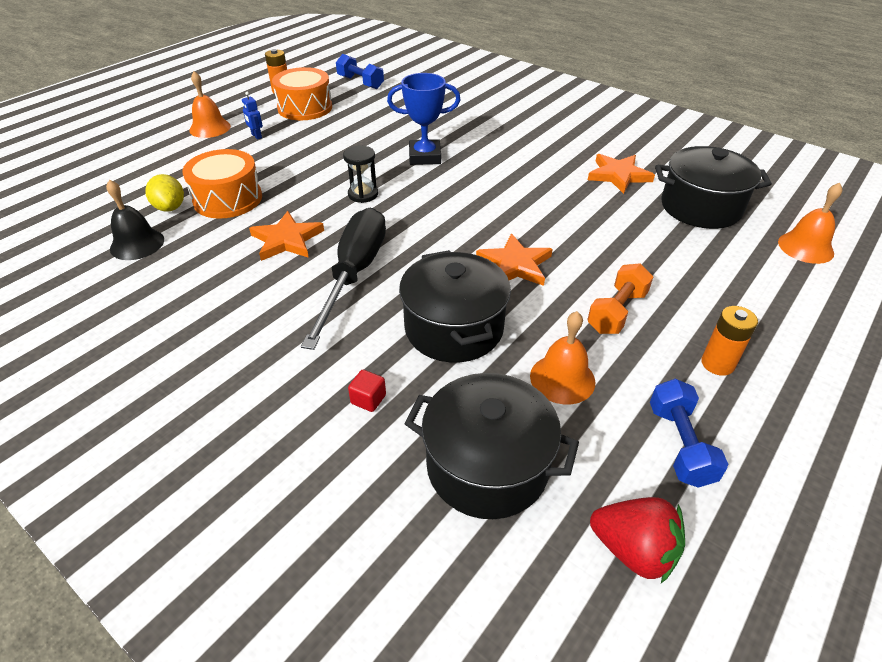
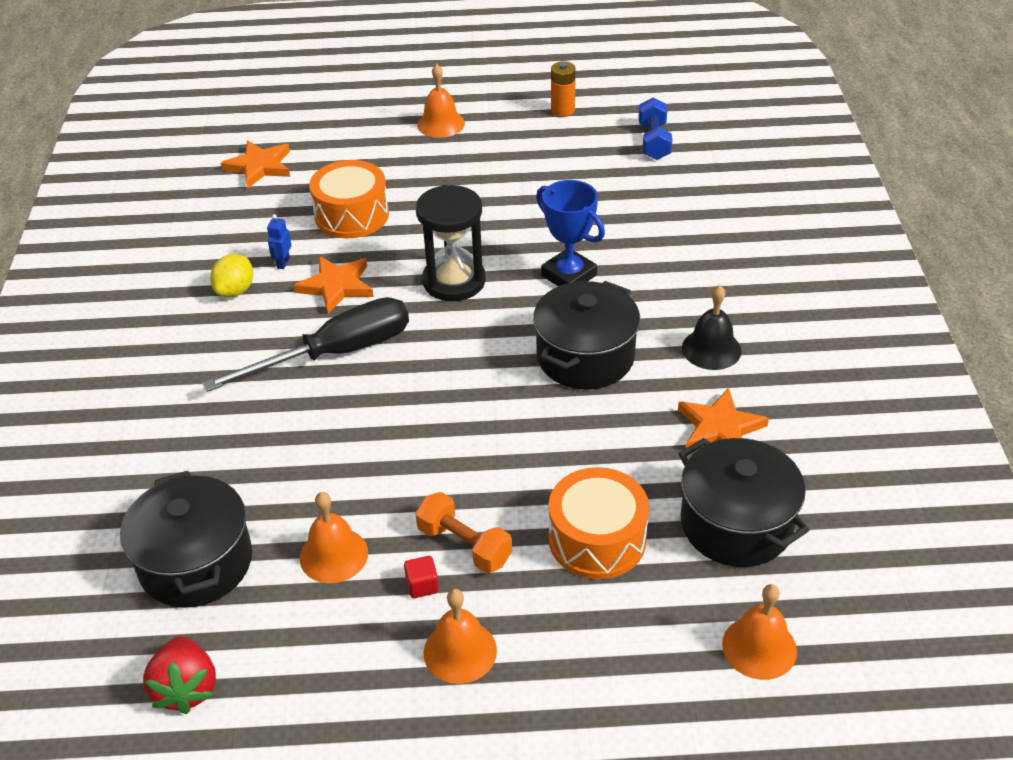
camera: 50 degrees right, 0 degrees up
(137, 244) = (243, 218): black bell -> black bell (711, 349)
(170, 207) = (304, 196): yellow lemon -> yellow lemon (235, 290)
(256, 136) = (464, 157): blue robot -> blue robot (283, 263)
(305, 108) = (552, 146): orange drum -> orange drum (597, 539)
(363, 194) = (454, 281): black hourglass -> black hourglass, size x1.76
(368, 399) = (202, 457): red cube -> red cube (422, 585)
(454, 328) = (329, 454): black pot -> black pot (585, 357)
(515, 265) = (460, 440): orange star -> orange star (259, 166)
(617, 312) = (464, 545): orange dumbbell -> orange dumbbell turned 45 degrees clockwise
(679, 444) = (324, 668): blue dumbbell -> none
(717, 364) = (460, 651): orange battery -> orange bell

